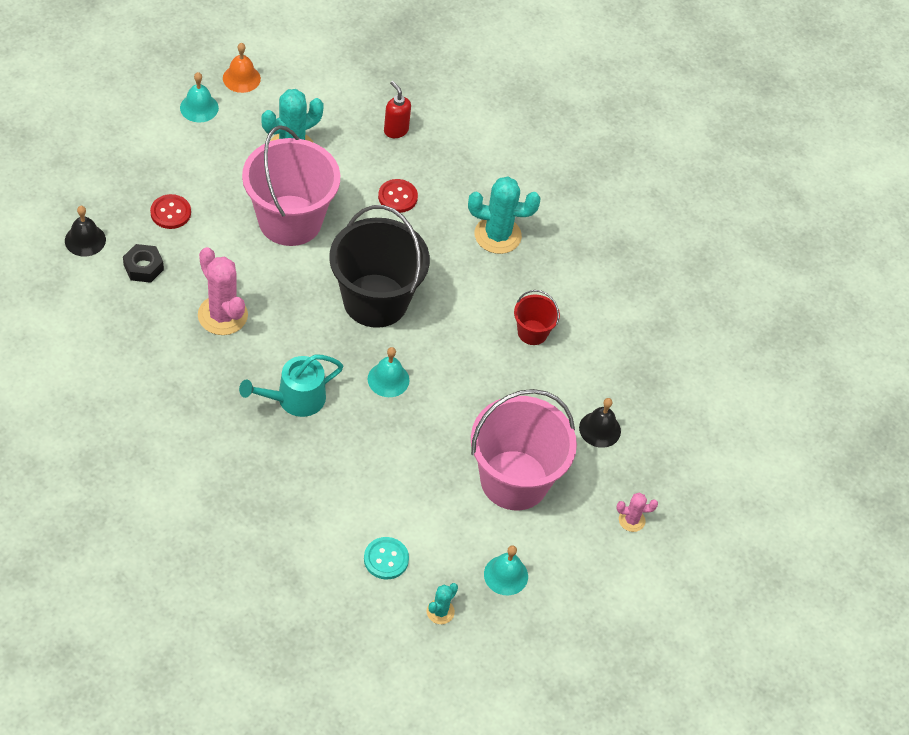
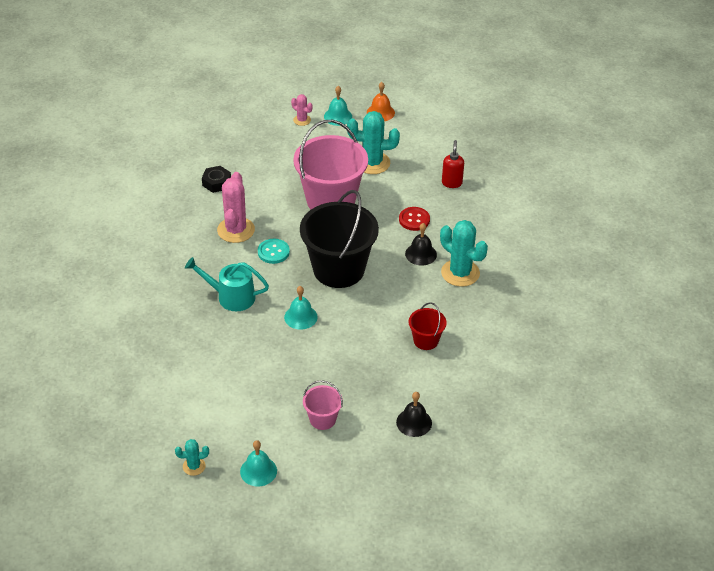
camera: 45 degrees right, 10 degrees down
(85, 240) = (198, 153): black bell -> black bell (421, 254)
(170, 213) = (262, 162): red button -> none
(386, 559) = (192, 416): turquoise button -> turquoise button (273, 252)
(514, 480) = (322, 419): pink bucket -> pink bucket, size x0.46
(631, 520) = (379, 490): pink cactus -> pink cactus (302, 120)

